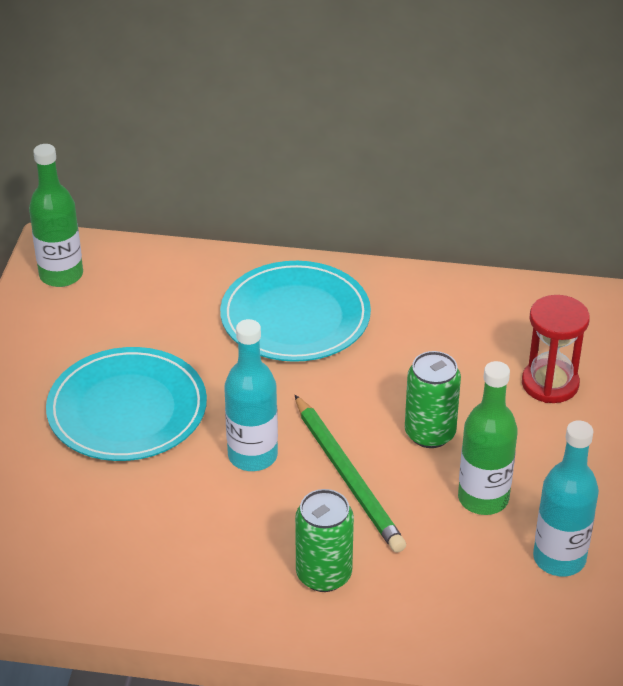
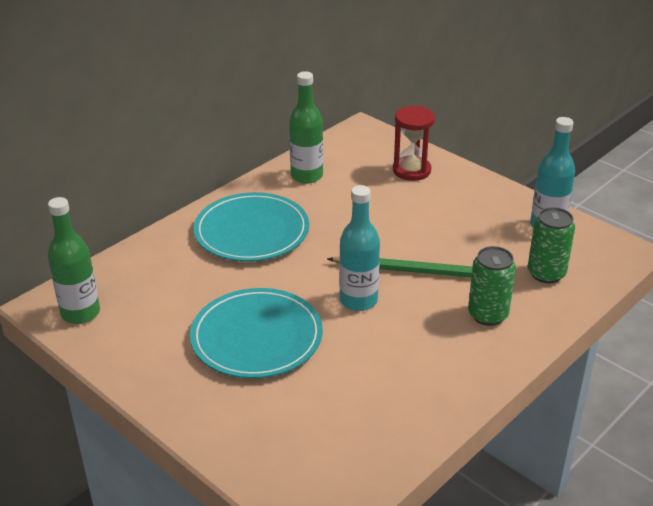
camera: 55 degrees left, 5 degrees down
(430, 433) = (408, 226): green can -> green can (546, 273)
(483, 498) = (479, 231): green bottle -> green bottle (306, 176)

